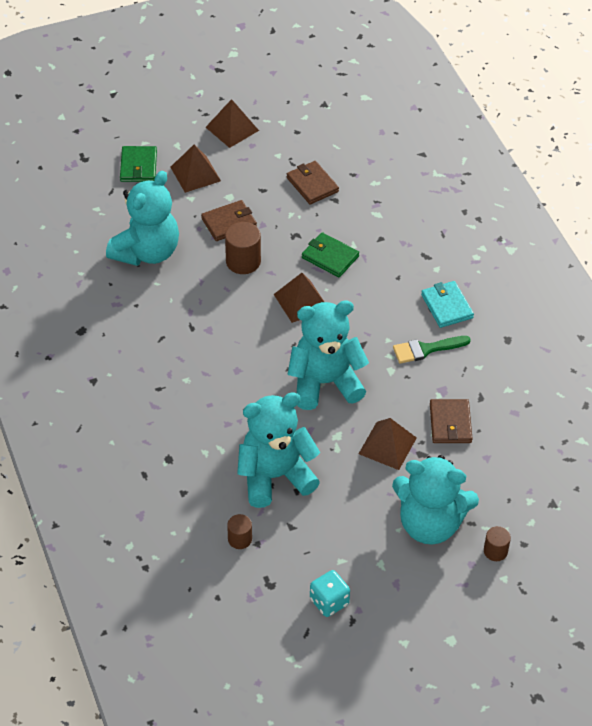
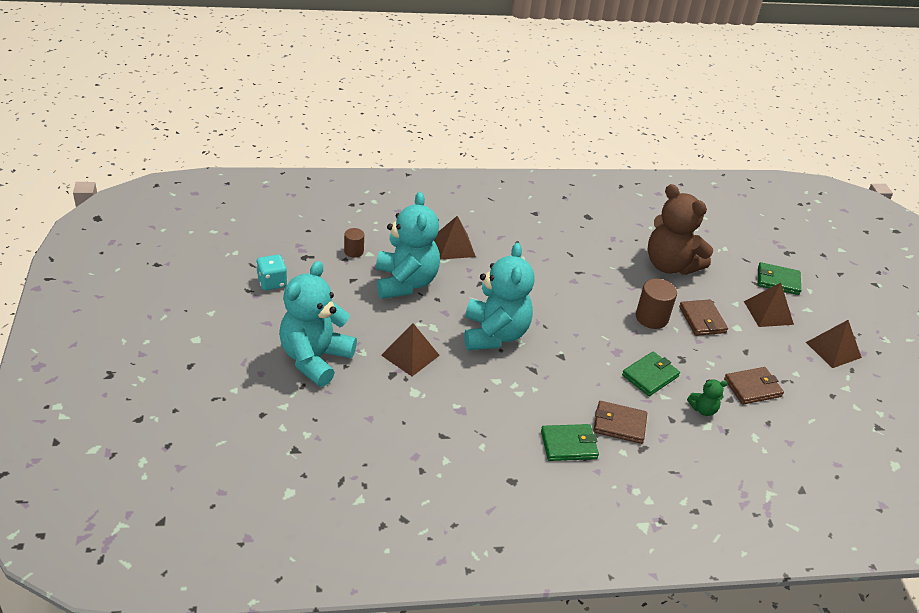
camera: 100 degrees right, 10 degrees down
(147, 252) = (670, 265): turquoise teddy bear -> brown teddy bear
(301, 301) = (596, 342): brown pyramid -> brown pyramid (453, 246)
(357, 218) = (703, 409): none -> green teddy bear
(426, 349) = (515, 412): green brush -> none
(446, 306) = (569, 445): turquoise wallet -> green wallet
(450, 423) = (419, 404): brown wallet -> brown wallet (619, 424)
(495, 551) = (265, 392): brown cylinder -> none

